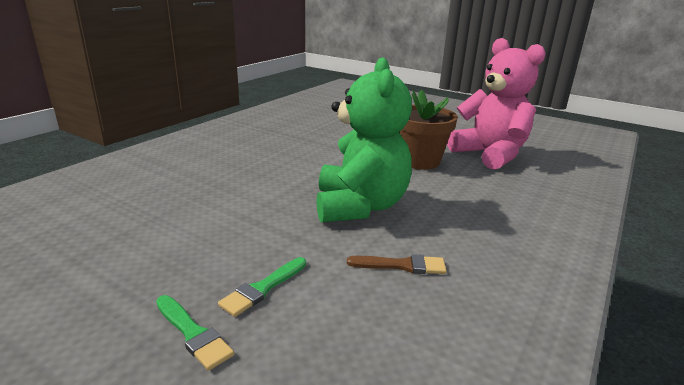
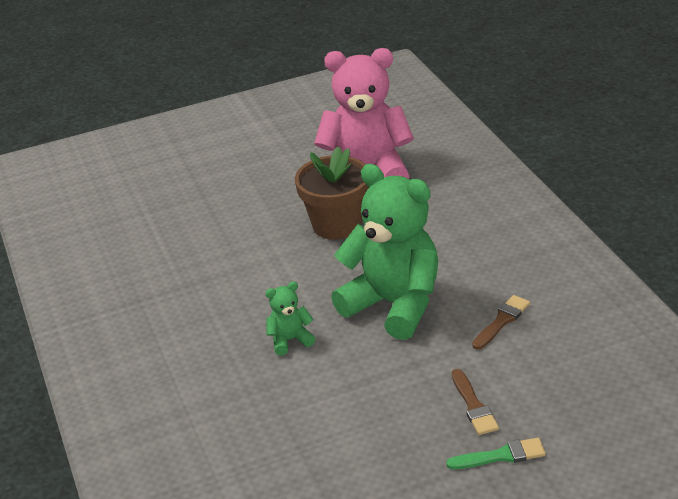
camera: 50 degrees left, 10 degrees up
(263, 288) = (473, 406): green brush -> brown brush
(277, 180) = (290, 340): none -> green teddy bear

